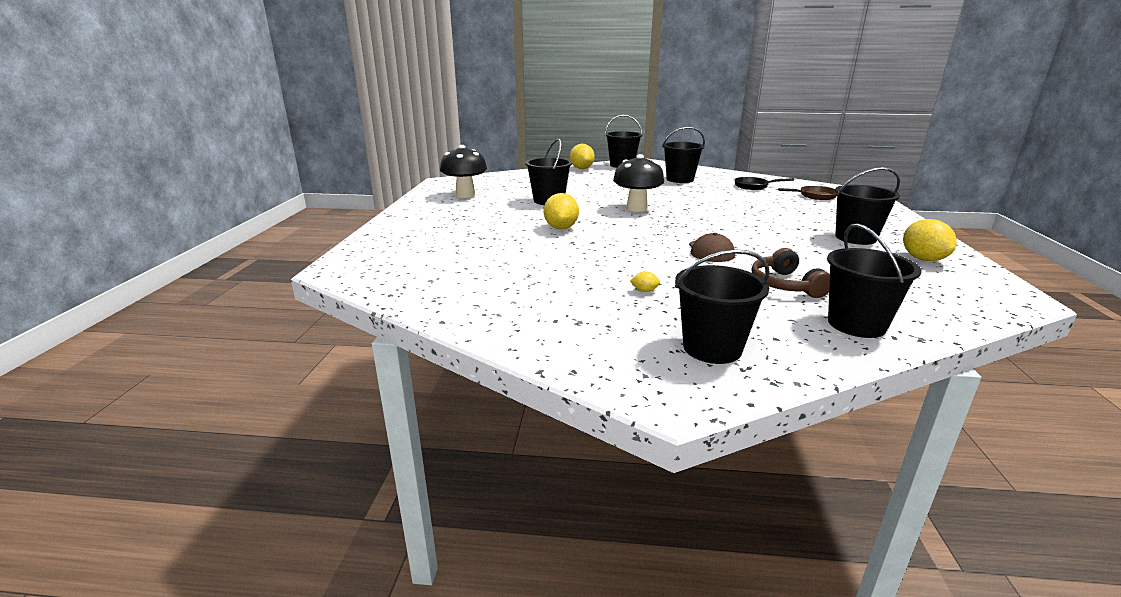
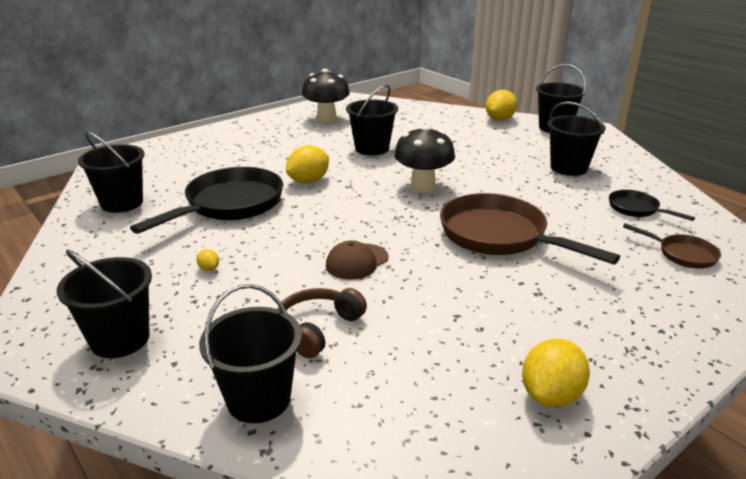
camera: 45 degrees right, 5 degrees up
(547, 257) = (229, 205): none -> black pan
(736, 215) = (499, 236): none -> brown pan
(855, 238) = (552, 327): black bucket -> black bucket (122, 203)

